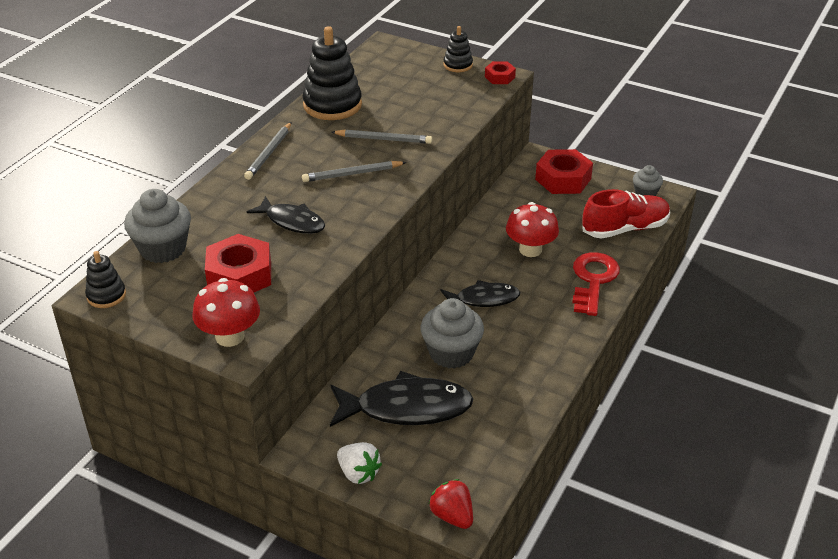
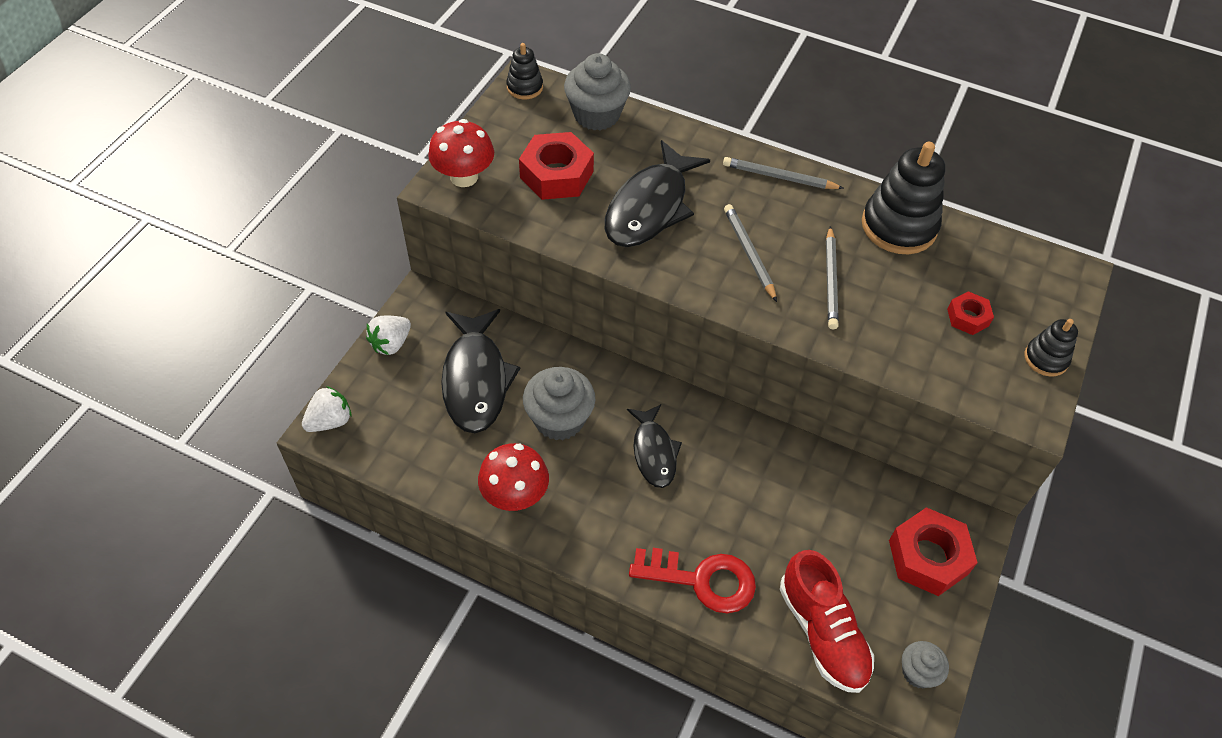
camera: 85 degrees right, 15 degrees up
(292, 222) = (650, 207): black fish -> black fish, size x1.63
(452, 516) = (330, 421): red strawberry -> white strawberry
(499, 77) = (1028, 410): red nut -> red nut (968, 317)
(530, 249) = (757, 507): red mushroom -> red mushroom (515, 495)

